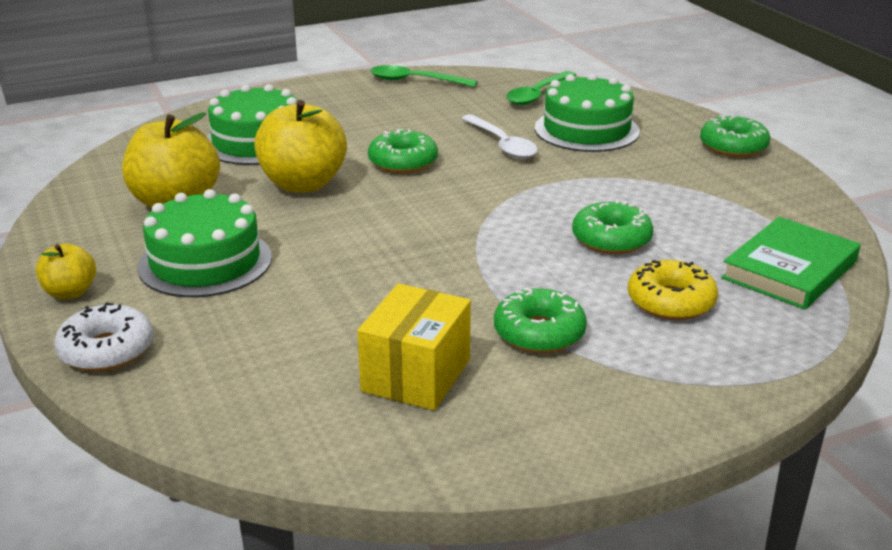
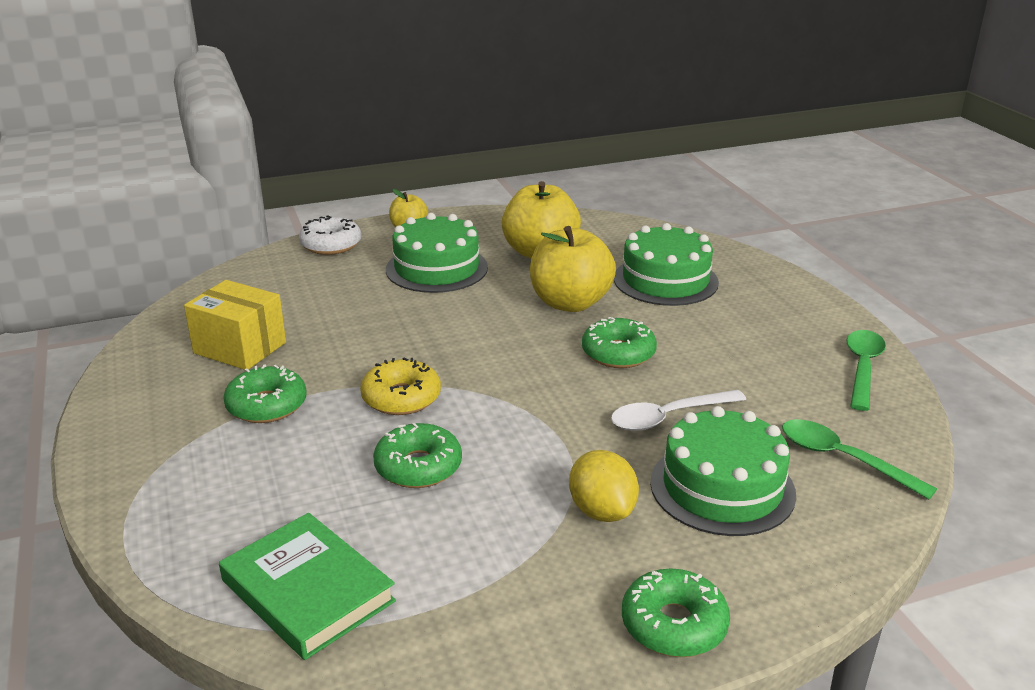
camera: 95 degrees right, 0 degrees up
(633, 167) = (602, 511): none -> yellow lemon
(670, 302) = (281, 486): yellow donut -> yellow donut (401, 398)

